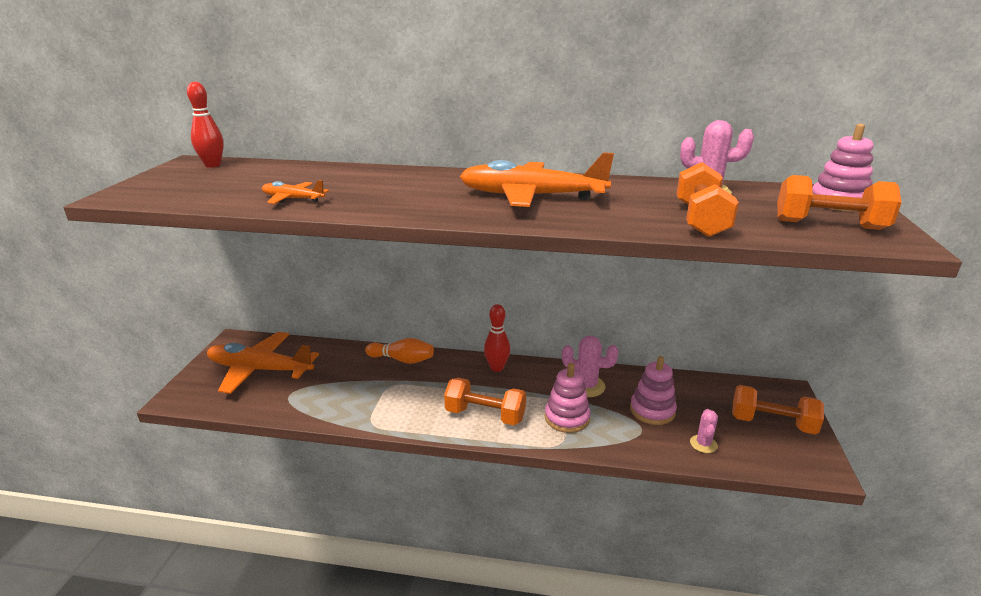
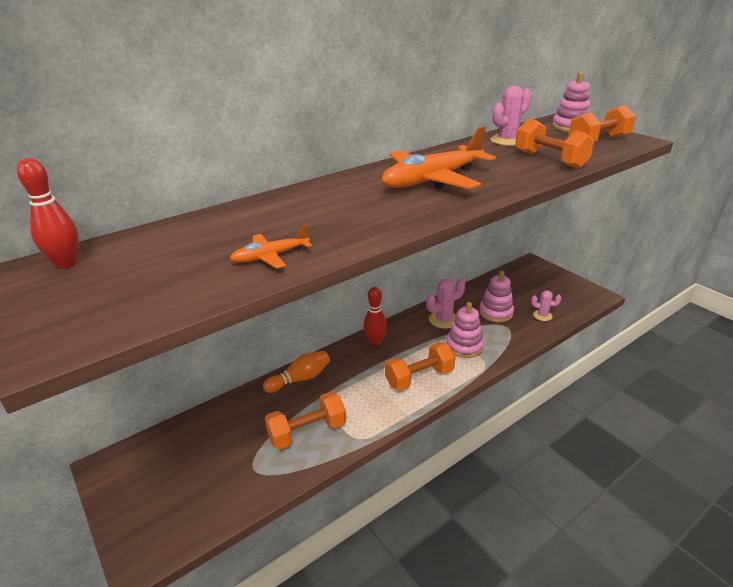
camera: 45 degrees left, 5 degrees up
(260, 370) = (186, 470): orange plane -> none
(703, 444) = (542, 315): pink cactus -> pink cactus turned 45 degrees counterclockwise
(772, 423) = (550, 285): orange dumbbell -> orange dumbbell (307, 432)

